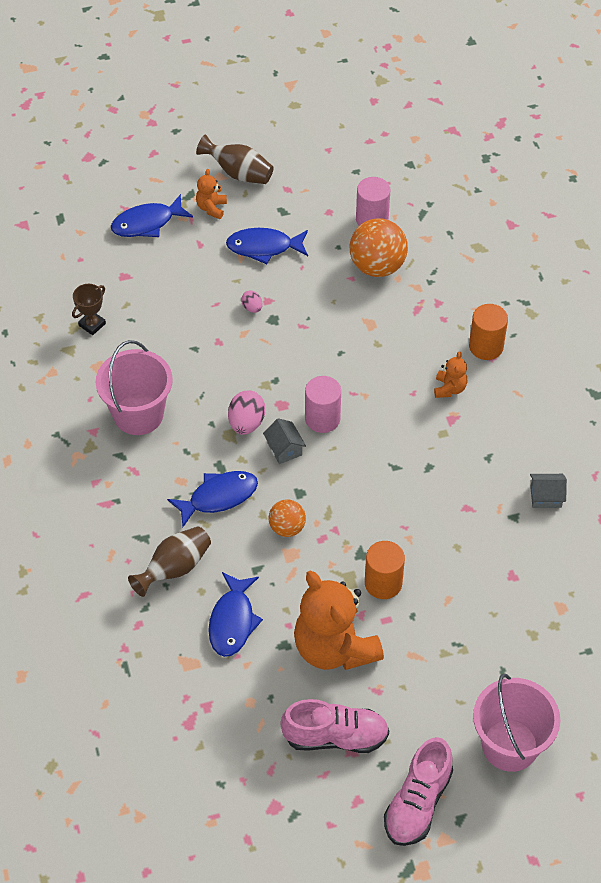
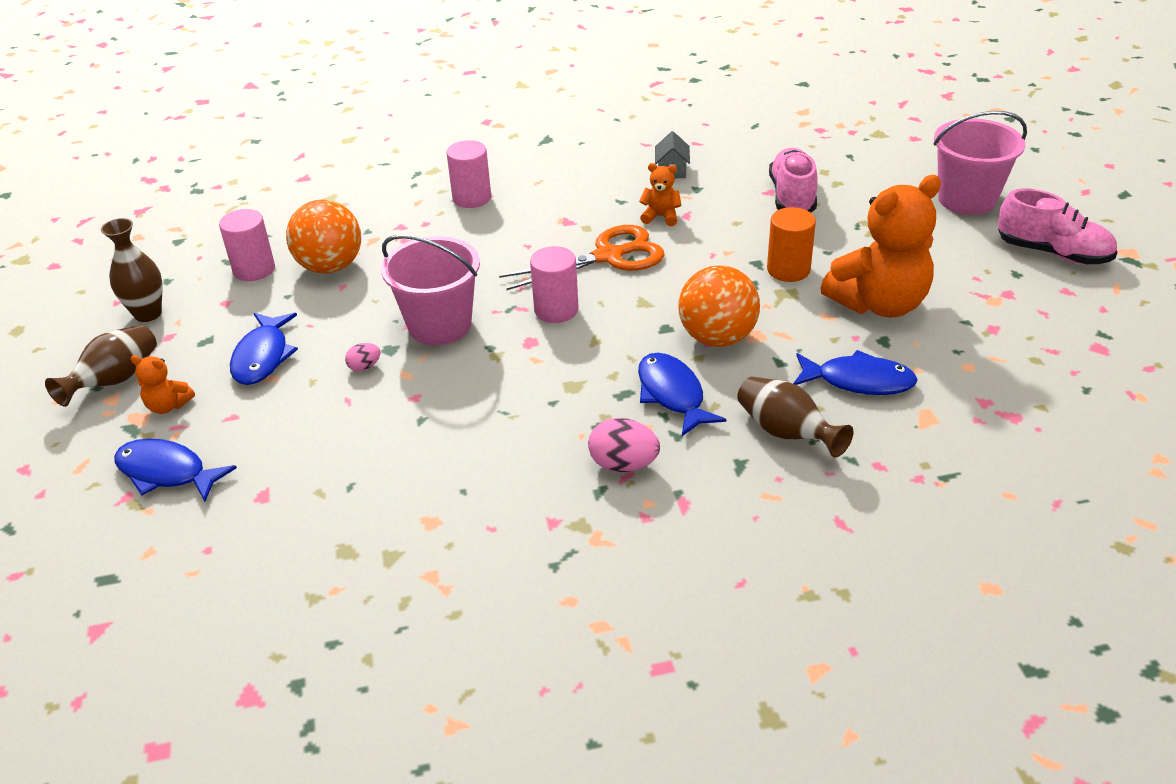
camera: 85 degrees left, 15 degrees down
(92, 324) = (347, 530): brown trophy -> none
(138, 414) = (528, 473): pink bucket -> pink bucket (439, 325)
(147, 223) = (166, 473): blue fish -> blue fish turned 135 degrees clockwise
(246, 423) = (555, 371): pink egg -> pink egg (623, 465)
(284, 449) = (599, 340): grey house -> none
(287, 527) = (717, 338): orange ball -> orange ball, size x1.72
(314, 171) = (148, 314): none -> brown vase
(335, 737) = (994, 304): pink shoe -> pink shoe (792, 197)
(398, 451) = (608, 256): none -> orange scissors
(449, 388) = (525, 222): orange teddy bear -> orange teddy bear (661, 217)
(486, 346) = (472, 198): orange cylinder -> pink cylinder

